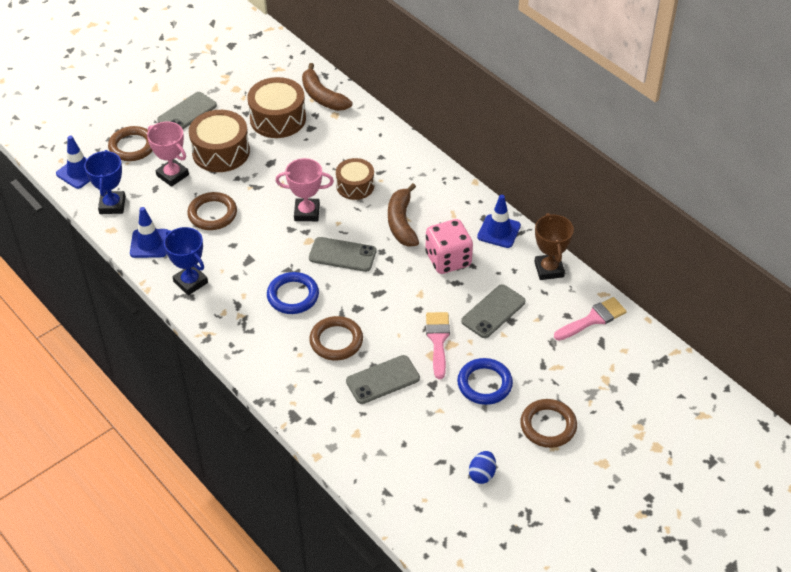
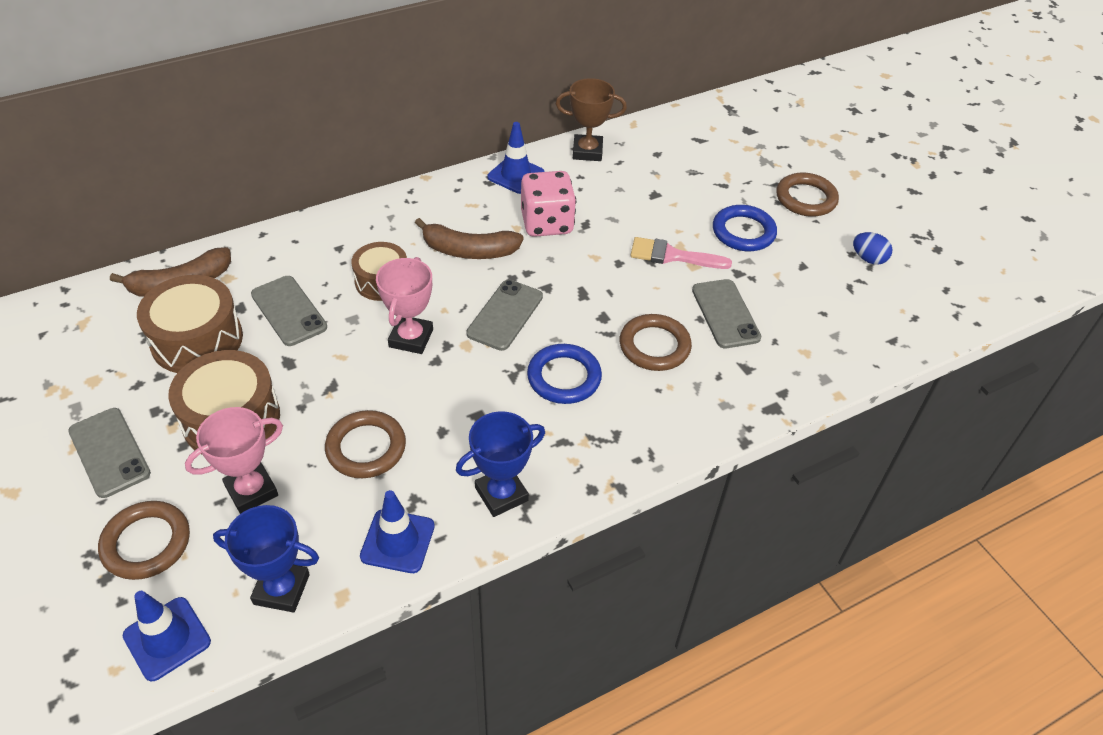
camera: 80 degrees left, 0 degrees up
(493, 311) = (638, 204): grey phone -> grey phone (289, 311)
(593, 319) = (666, 138): pink brush -> none

